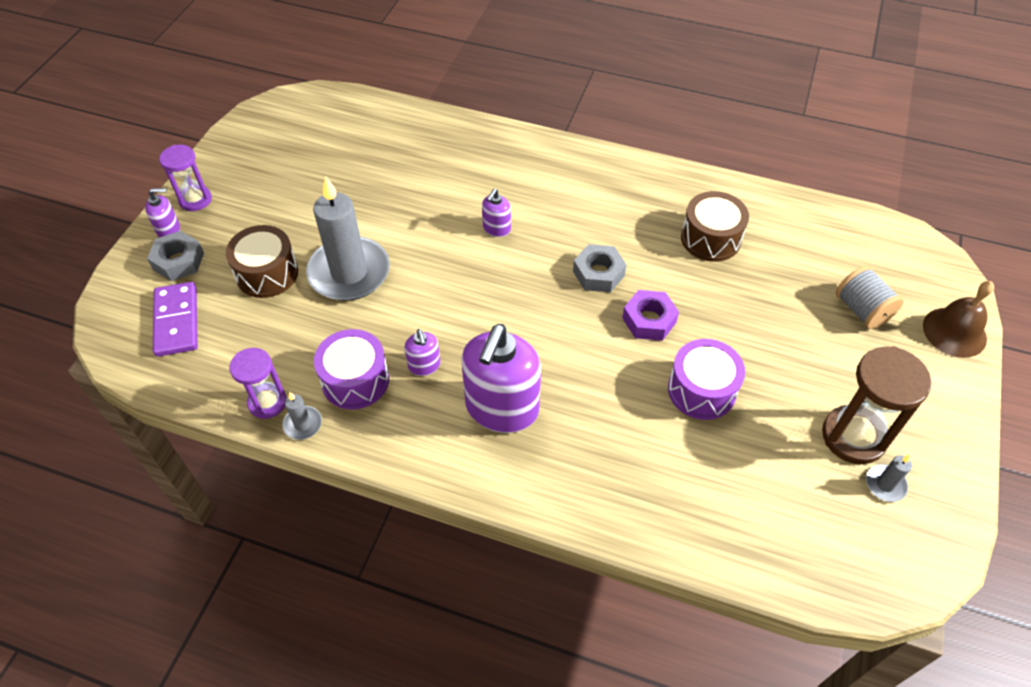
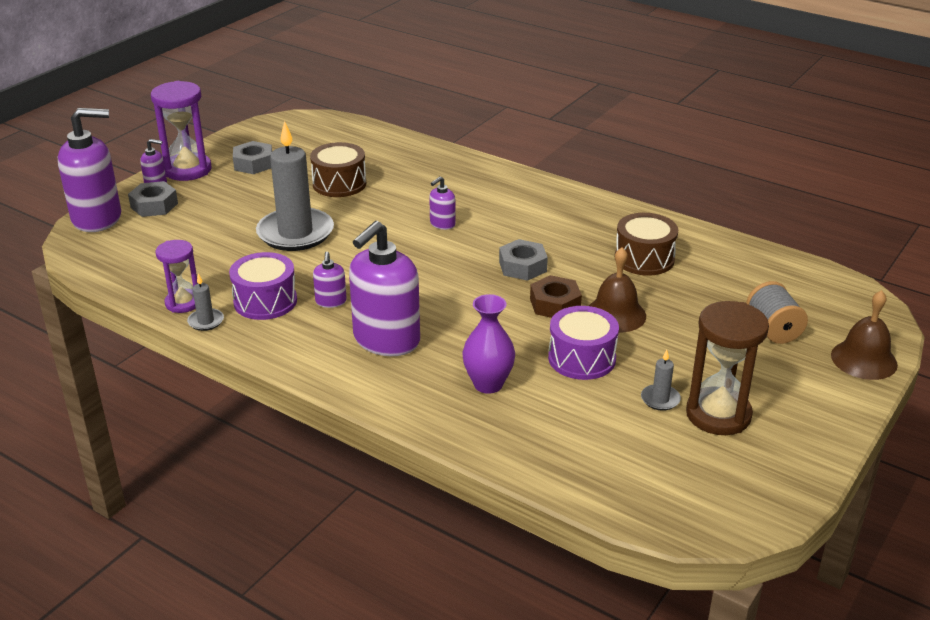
camera: 15 degrees right, 20 degrees down
(122, 294) = (97, 218): none -> purple soap dispenser
(176, 321) = (133, 242): purple domino -> none
(195, 200) = (187, 170): purple hourglass -> purple hourglass, size x1.60
(264, 177) = (253, 164): none -> grey nut
(267, 273) = (224, 223): brown drum -> brown drum (339, 184)
(625, 447) = (488, 384): none -> purple vase
(649, 320) = (555, 304): purple nut -> brown nut
(711, 321) = (615, 314): none -> brown bell
(885, 484) = (734, 453): grey candle -> grey candle (660, 399)

